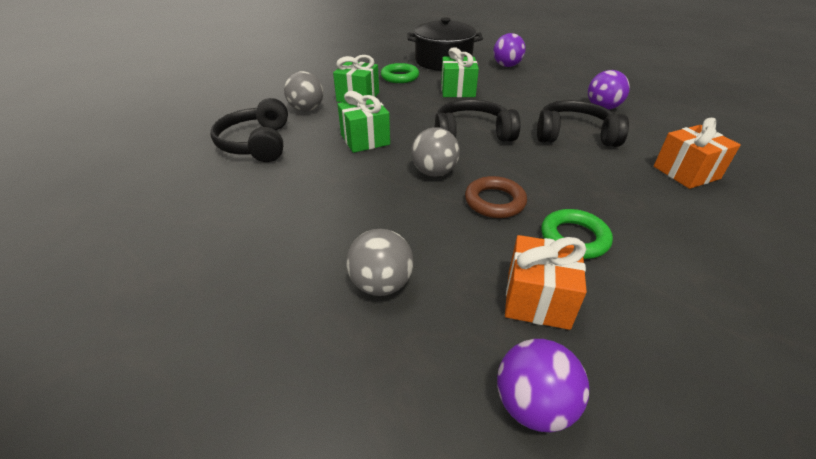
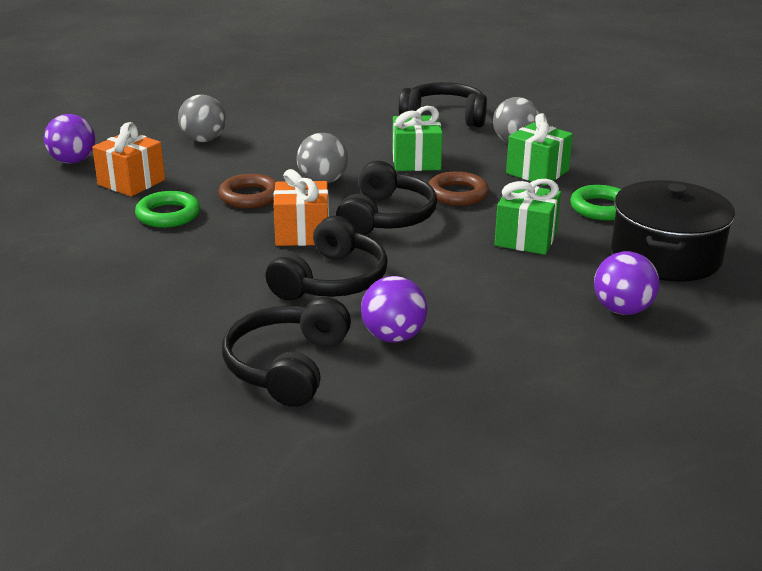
camera: 110 degrees right, 10 degrees down
(413, 116) = (457, 194): none -> brown ring
(670, 128) = (287, 366): none -> black headphones
(686, 172) = (187, 319): orange gift -> orange gift (302, 233)

